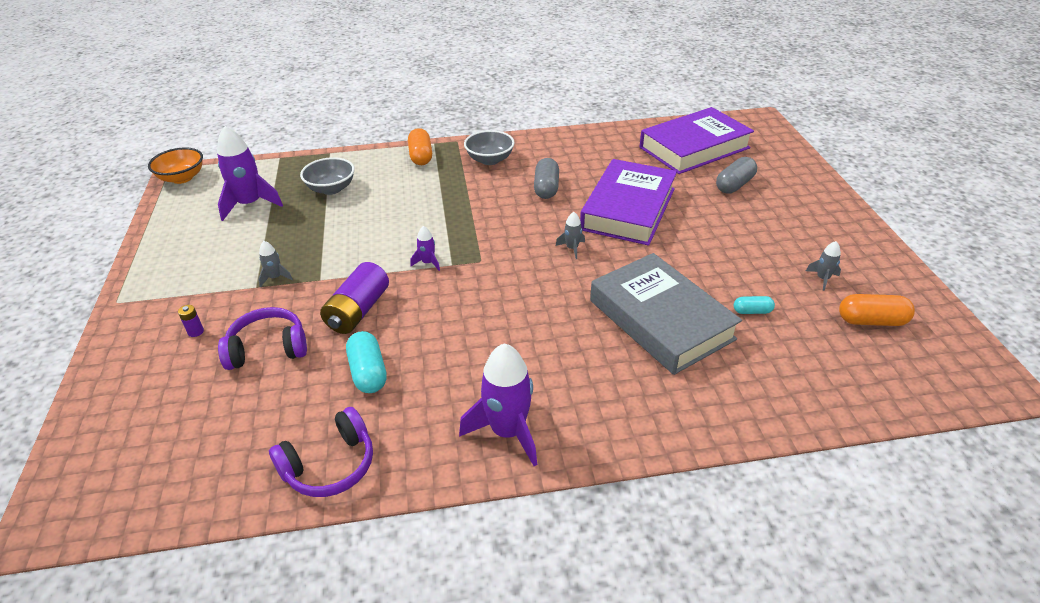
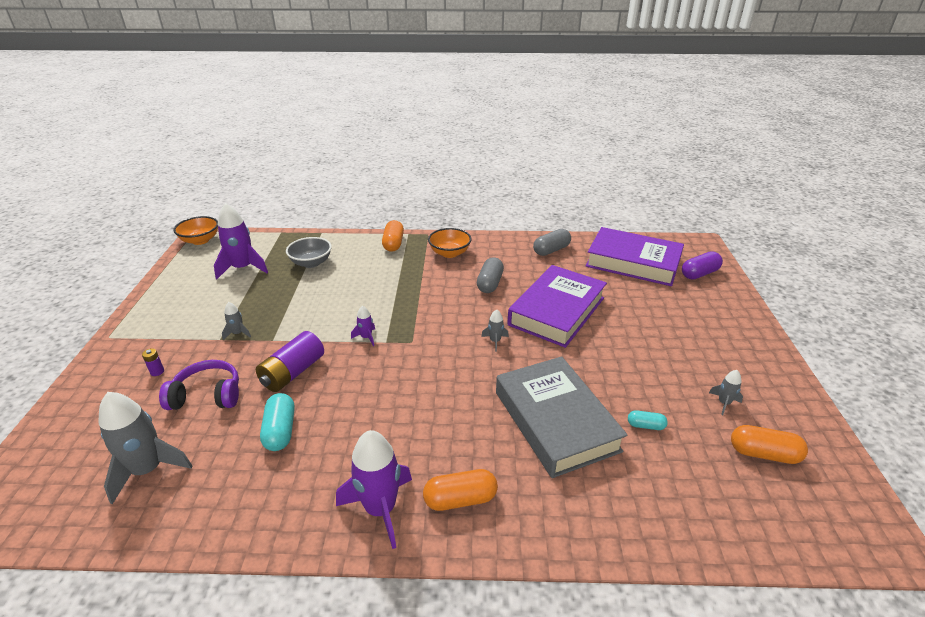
camera: 10 degrees right, 5 degrees down
(232, 434) = (148, 470): none -> grey rocket
(330, 465) = (215, 514): purple headphones -> none
(490, 160) = (449, 253): grey bowl -> orange bowl
(587, 409) = (460, 499): none -> orange capsule
(694, 148) = (633, 262): purple book -> purple book turned 45 degrees clockwise
(734, 185) = (661, 301): grey capsule -> grey capsule (551, 250)
(766, 152) = (699, 274): none -> purple capsule

